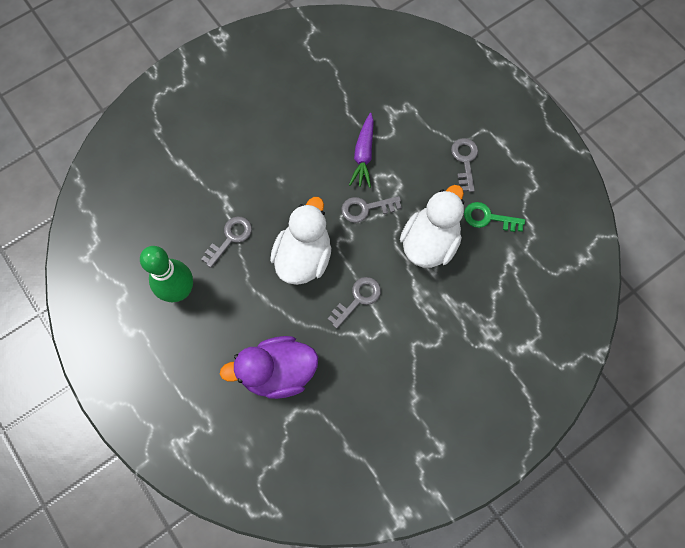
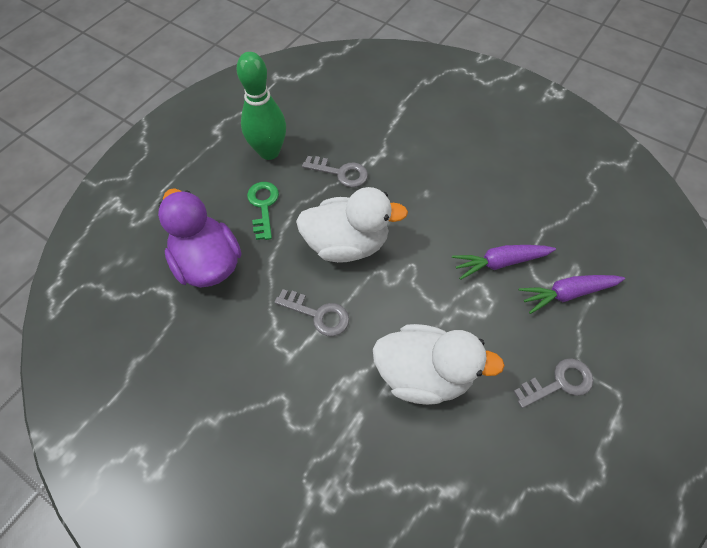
camera: 70 degrees right, 10 degrees down
(366, 208) = (434, 287): grey key -> none
(404, 123) = (567, 293): none -> purple carrot
(488, 218) = (493, 440): green key -> green key (263, 206)

